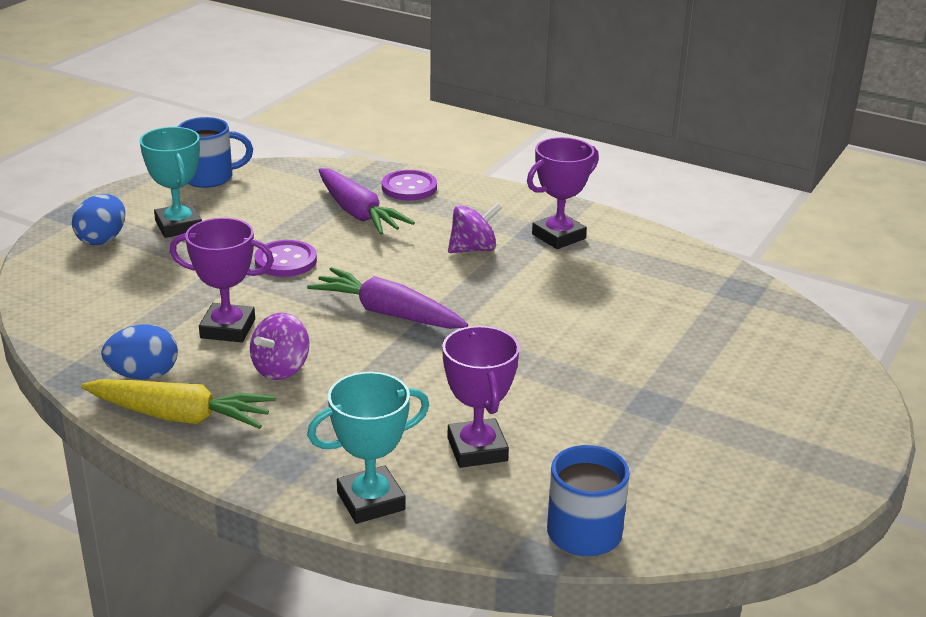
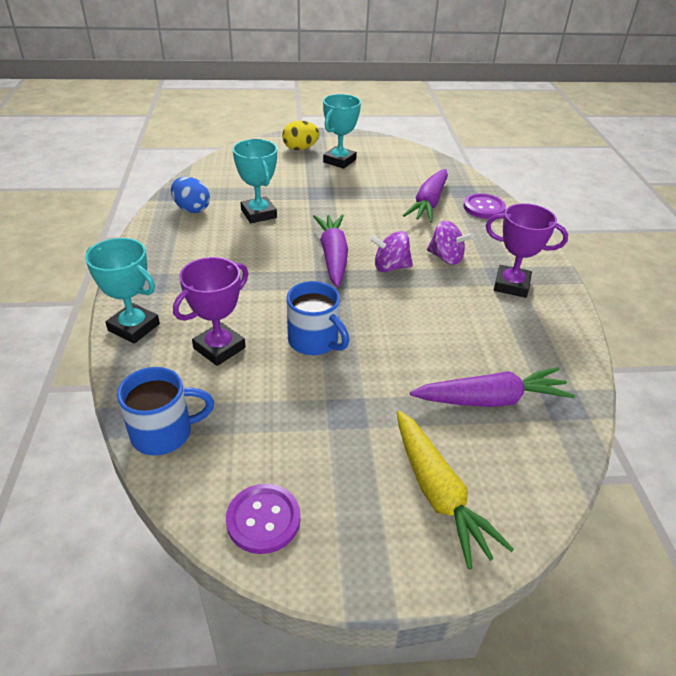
camera: 55 degrees right, 10 degrees up
(102, 239) = (300, 148): blue egg -> yellow egg
(180, 416) = (164, 234): yellow carrot -> yellow carrot (438, 493)
(210, 177) = (399, 149): blue mug -> blue mug (315, 341)
(228, 329) = (259, 214): purple trophy -> turquoise trophy
(281, 369) = (237, 245): purple spinning top -> purple spinning top (390, 267)
(285, 261) = (346, 203): purple button -> purple button (263, 519)
(705, 322) = (491, 399): none -> purple carrot

